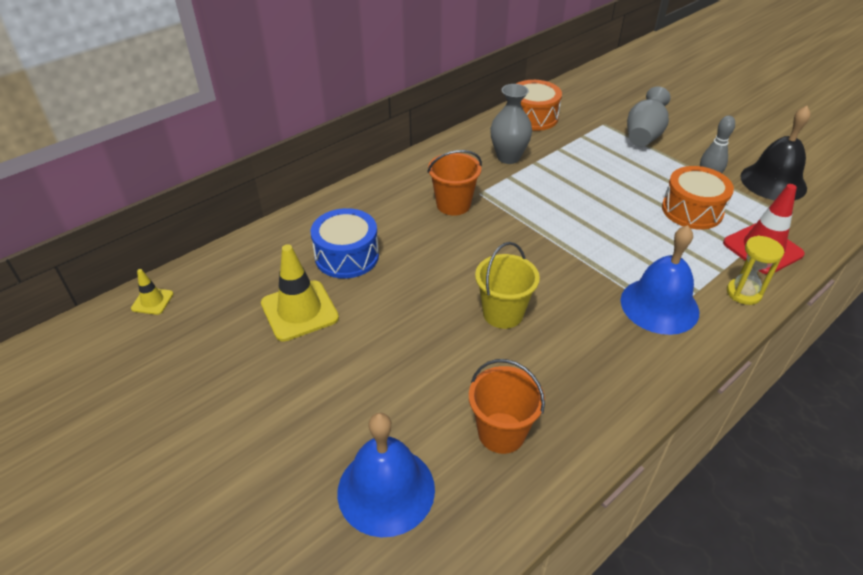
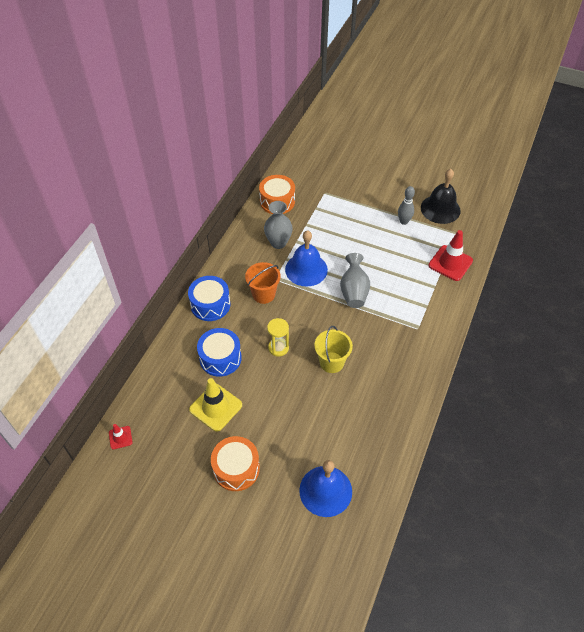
camera: 25 degrees left, 10 degrees up
(152, 301) = (120, 437): yellow traffic cone -> red traffic cone
(375, 195) = (210, 305): none -> blue drum
(501, 433) = (366, 435): orange bucket -> none
(644, 135) = (353, 195): grey vase -> grey vase (354, 291)
(659, 305) = (411, 324): blue bell -> blue bell (306, 269)
(692, 210) = (403, 248): orange drum -> orange drum (236, 468)
(743, 293) = (450, 298): yellow hourglass -> yellow hourglass (278, 348)

